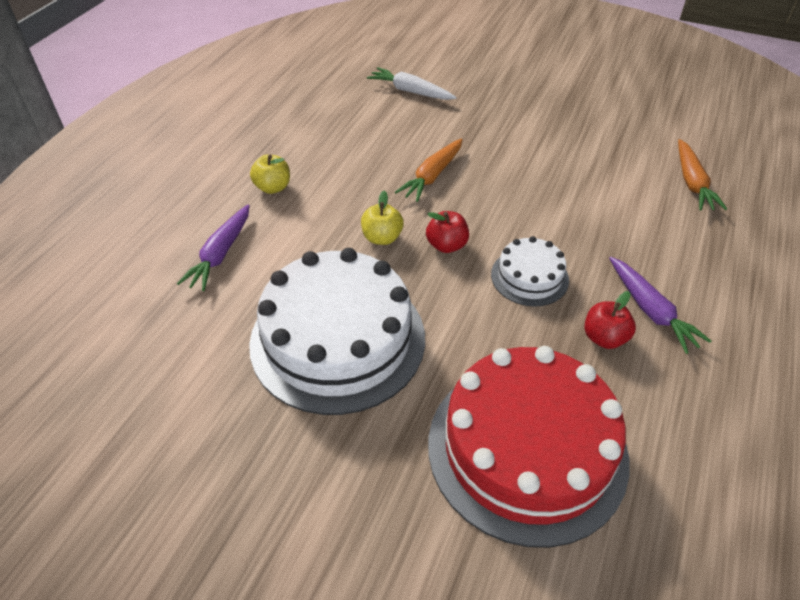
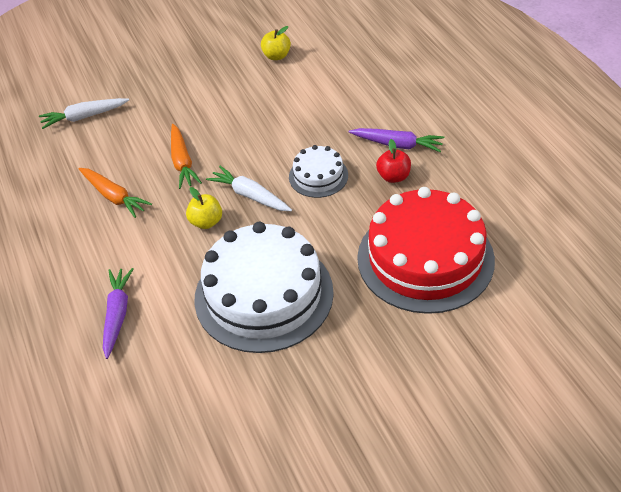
camera: 45 degrees left, 0 degrees up
(220, 254) = (117, 315): purple carrot -> purple carrot turned 150 degrees counterclockwise
(273, 187) = (86, 250): yellow apple -> yellow apple (276, 56)
(446, 245) = (250, 195): red apple -> white carrot
(692, 183) = (334, 56): orange carrot -> orange carrot (114, 196)

